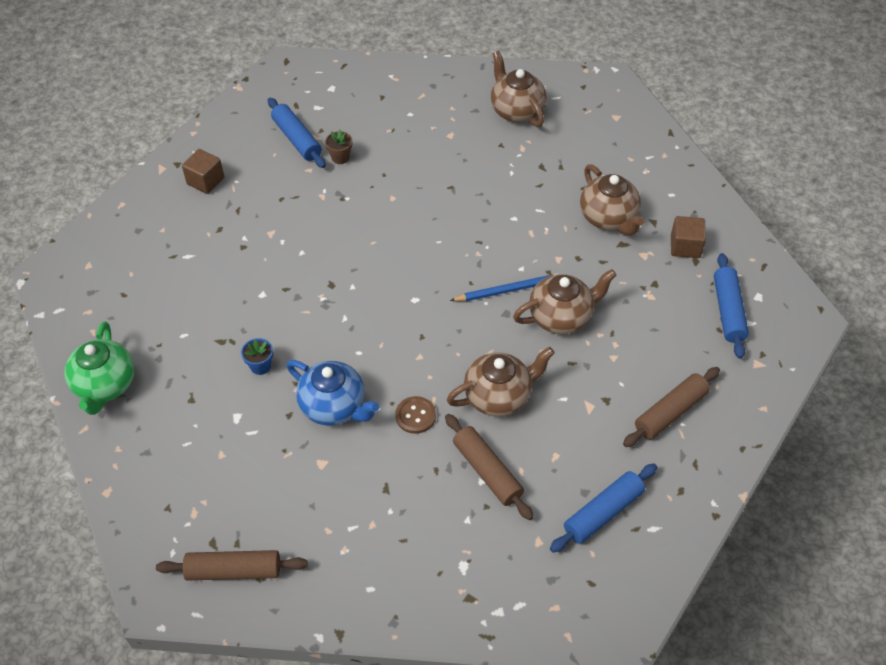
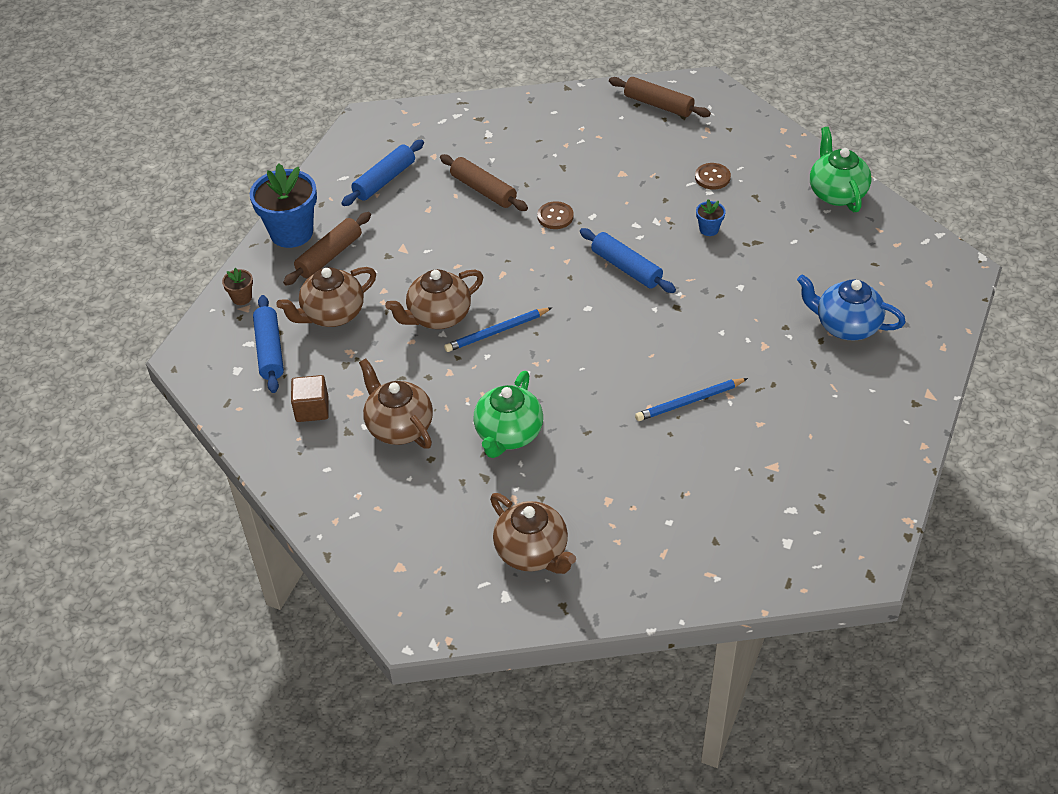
camera: 170 degrees right, 5 degrees down
(205, 181) = (869, 389): brown cube -> none
(224, 435) = (712, 177): none -> brown button
(234, 570) = (658, 105): brown rolling pin -> brown rolling pin turned 45 degrees clockwise
(297, 139) = (793, 460): blue rolling pin -> blue rolling pin (626, 268)
(334, 406) = (628, 211): blue teapot -> blue teapot (846, 326)
(340, 157) = (730, 445): brown flower pot -> brown flower pot (242, 298)
(357, 196) = (689, 401): none -> blue pencil
(498, 396) = (485, 242): brown teapot -> brown teapot (332, 314)
(516, 196) = (508, 434): none -> green teapot
(714, 453) = (291, 232): none -> blue flower pot

